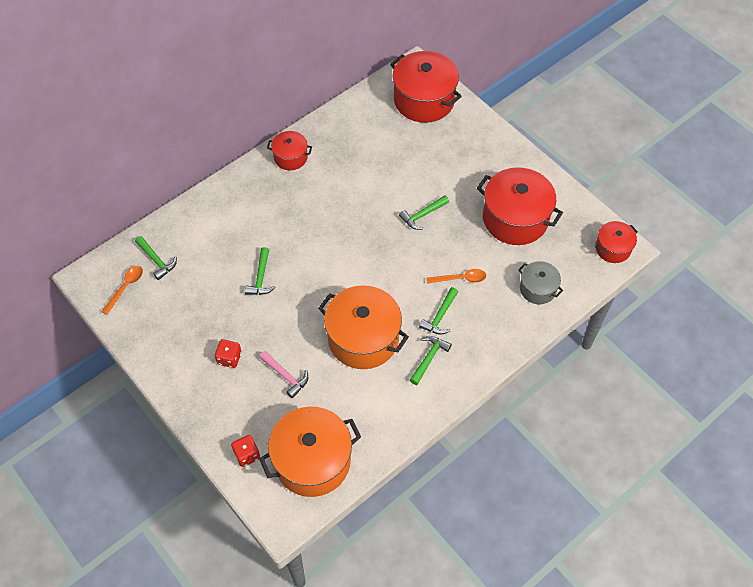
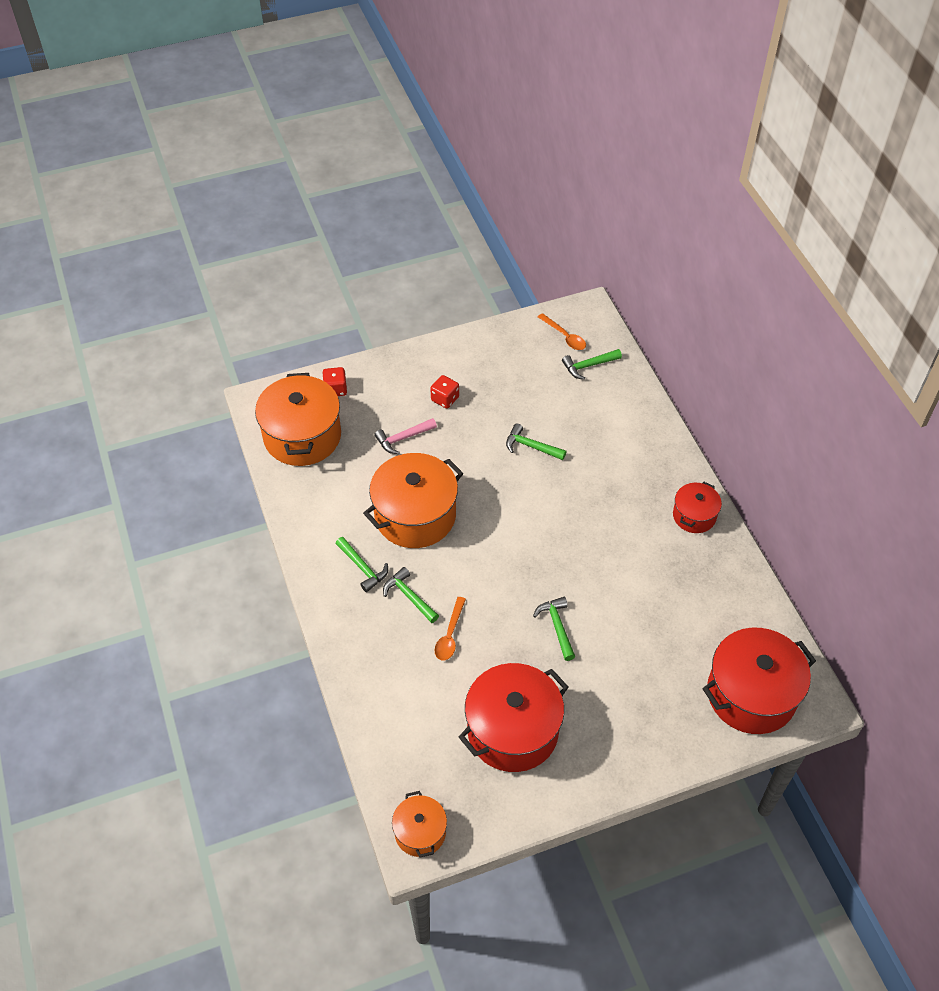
camera: 110 degrees right, 5 degrees down
(537, 289) = (400, 714): grey pot -> none
(612, 248) = (420, 832): red pot -> orange pot

